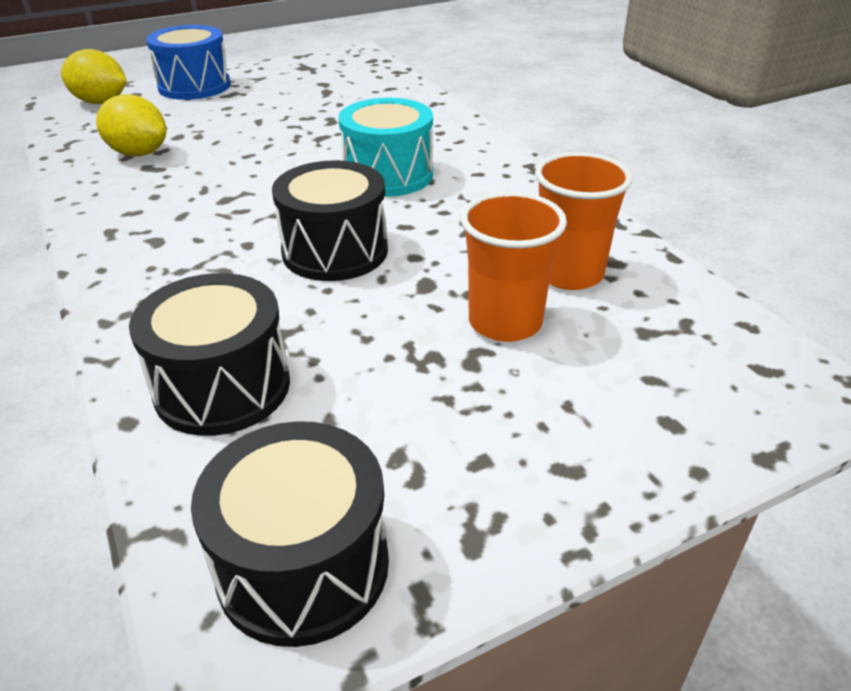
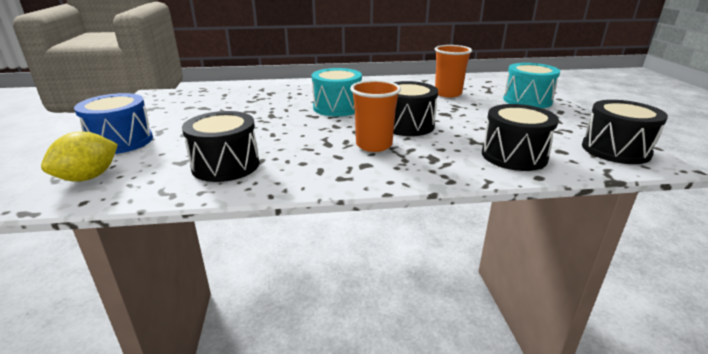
camera: 70 degrees left, 10 degrees down
(138, 153) = (225, 165): yellow lemon -> black drum
(505, 322) = (477, 106): orange cup -> orange cup (374, 145)
(621, 402) = (527, 100): none -> turquoise drum

